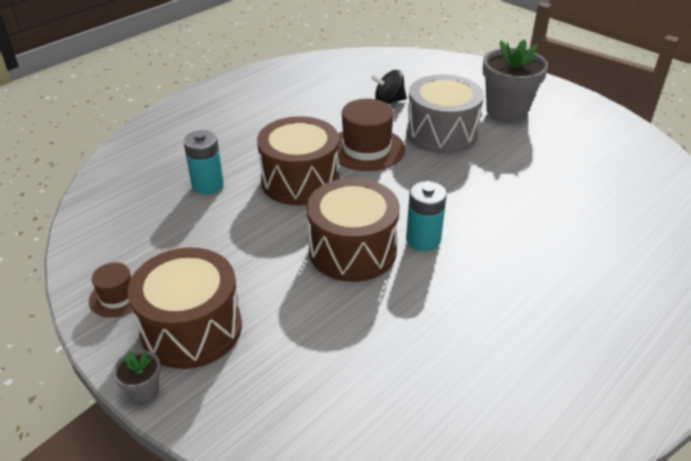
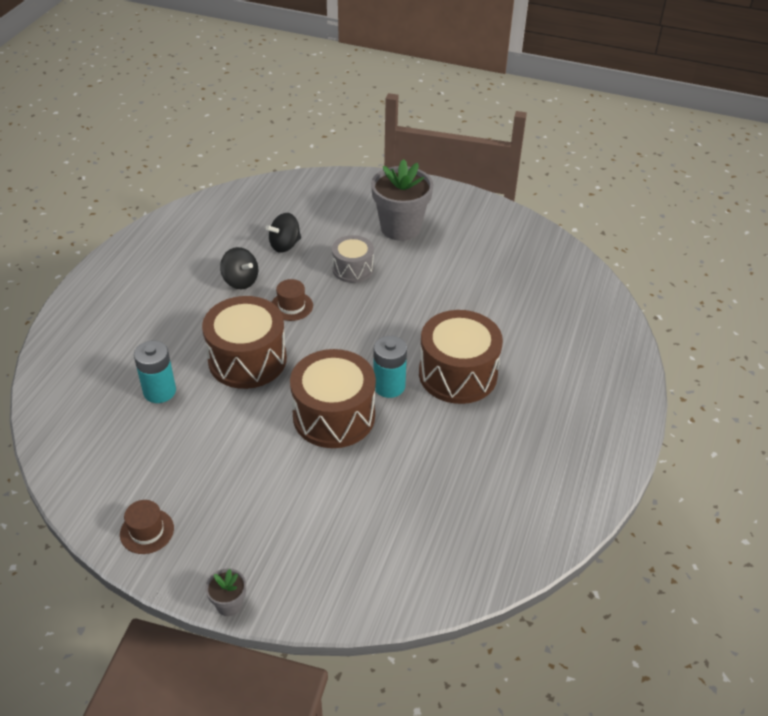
camera: 25 degrees left, 5 degrees up
(192, 328) = (235, 536): brown drum -> brown drum (458, 374)
(332, 119) = (240, 281): none -> black spinning top
(366, 149) = (291, 306): brown hat -> brown hat, size x0.56
(441, 133) = (353, 269): grey drum -> grey drum, size x0.58

